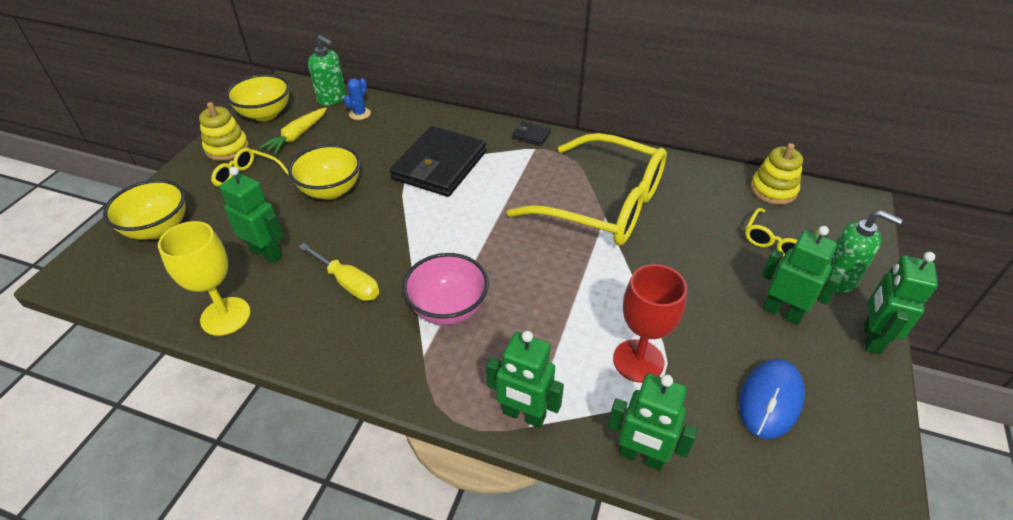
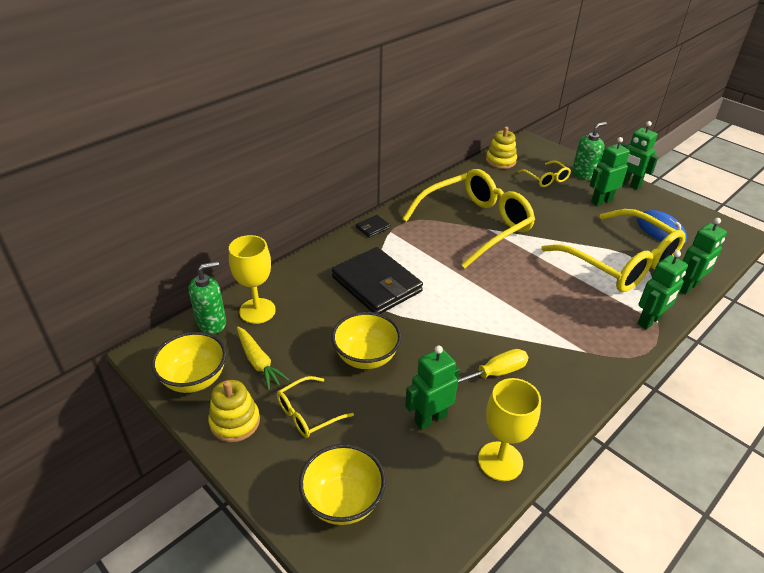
camera: 65 degrees left, 5 degrees down
(359, 114) = (257, 311): blue cactus -> yellow goblet
(448, 308) = (545, 327): pink bowl -> none
(638, 361) = (620, 263): red goblet -> yellow glasses

